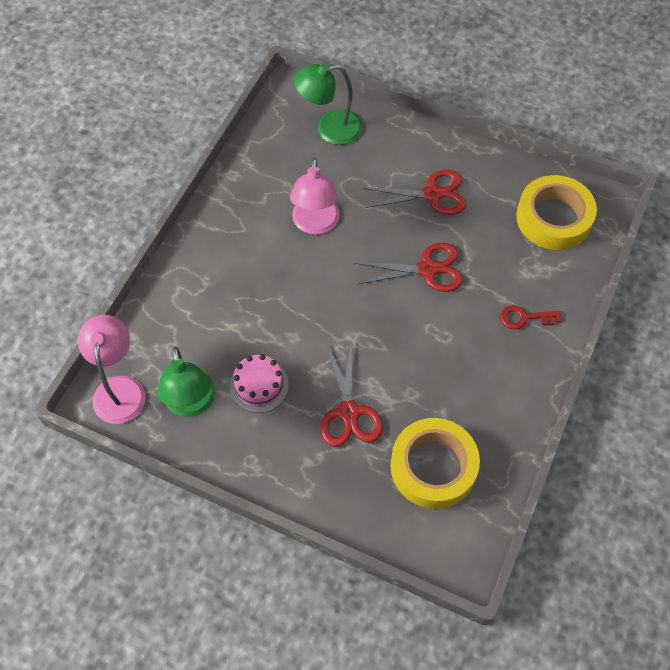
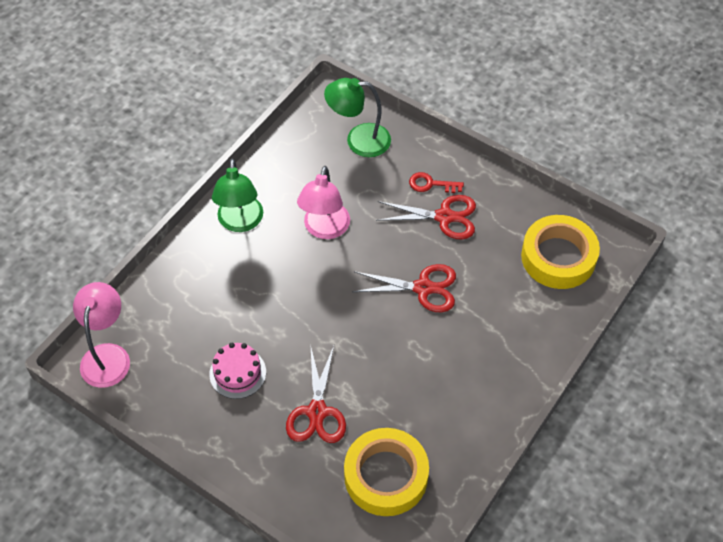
camera: 10 degrees right, 5 degrees down
(191, 404) = (171, 380): green lamp -> green lamp (240, 222)
(524, 318) = (507, 349): red key -> red key (431, 184)

